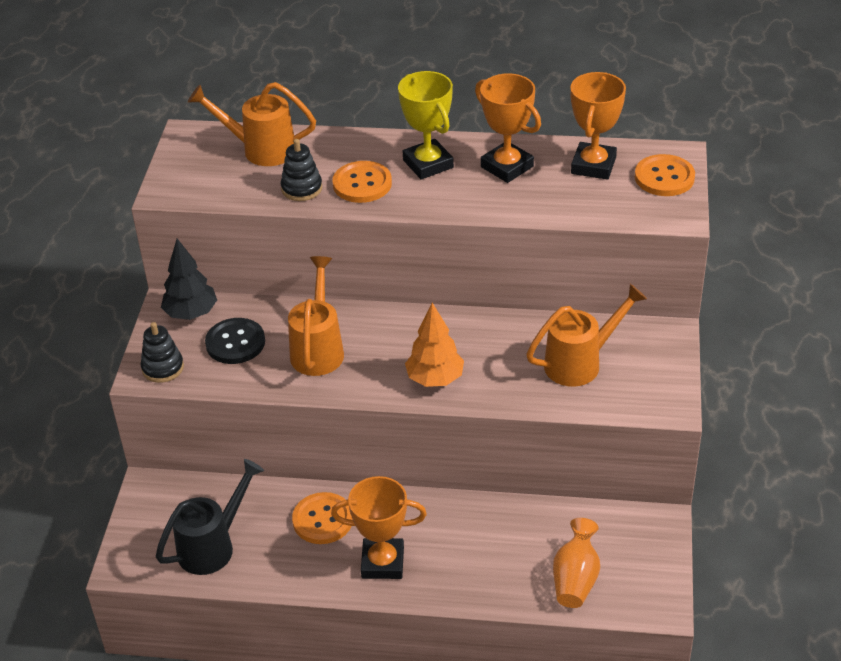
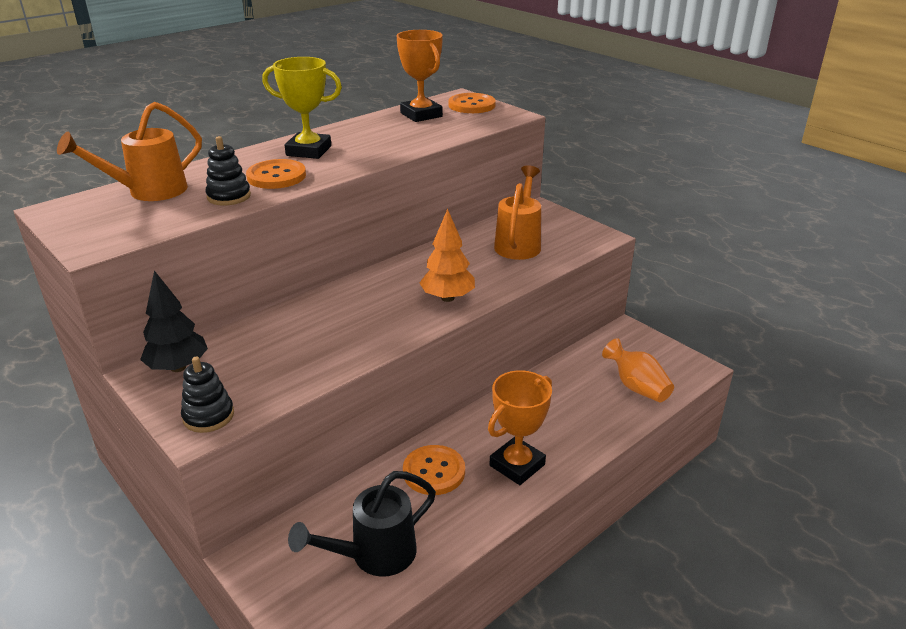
camera: 50 degrees left, 10 degrees down
(213, 546) = (374, 555): black watering can -> black watering can turned 120 degrees counterclockwise
(235, 343) = (253, 362): black button -> none
(318, 349) = (332, 328): orange watering can -> none
(507, 167) = (367, 133): orange trophy -> none

